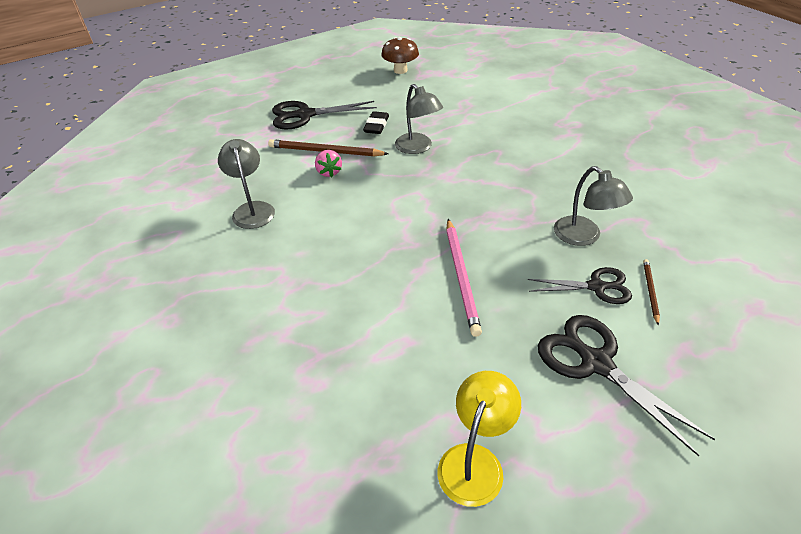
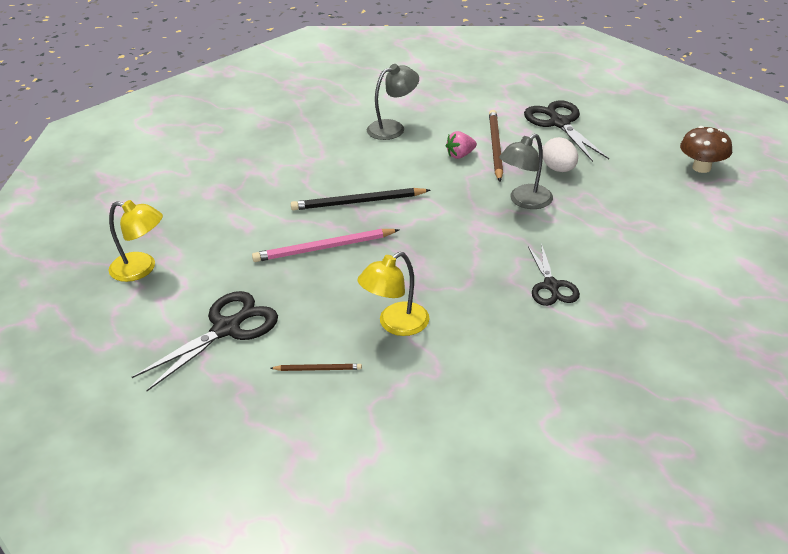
camera: 80 degrees right, 5 degrees down
(376, 125) = (559, 169): black eraser -> white egg
(385, 246) = (358, 202): none -> black pencil
(584, 237) = (395, 324): grey lamp -> yellow lamp
(596, 287) = (320, 331): black scissors -> black scissors (551, 286)

